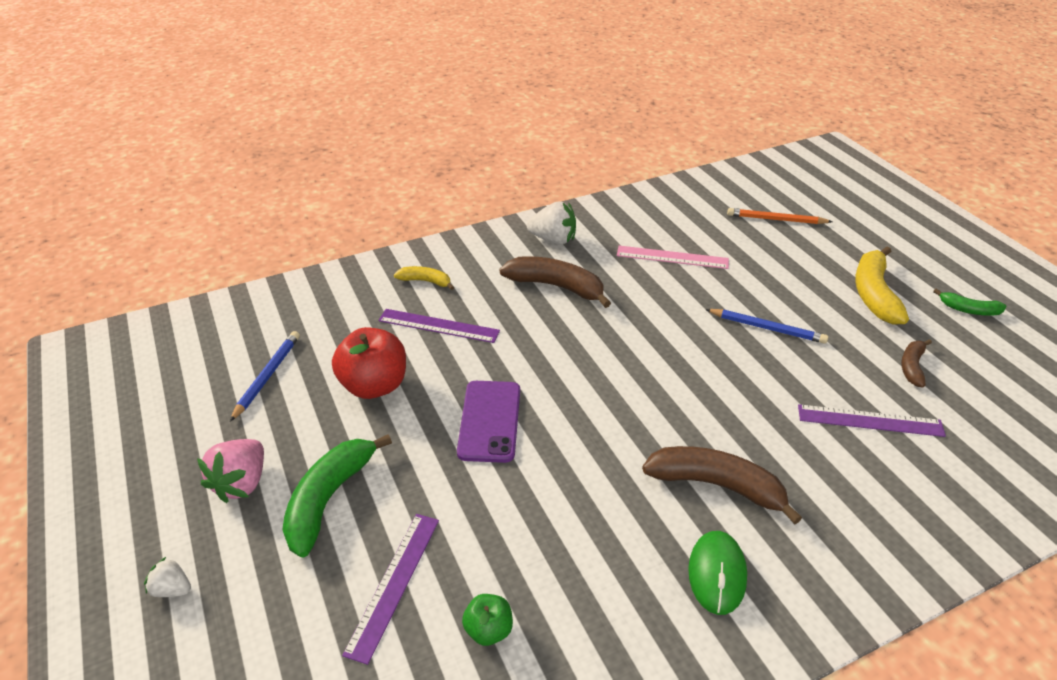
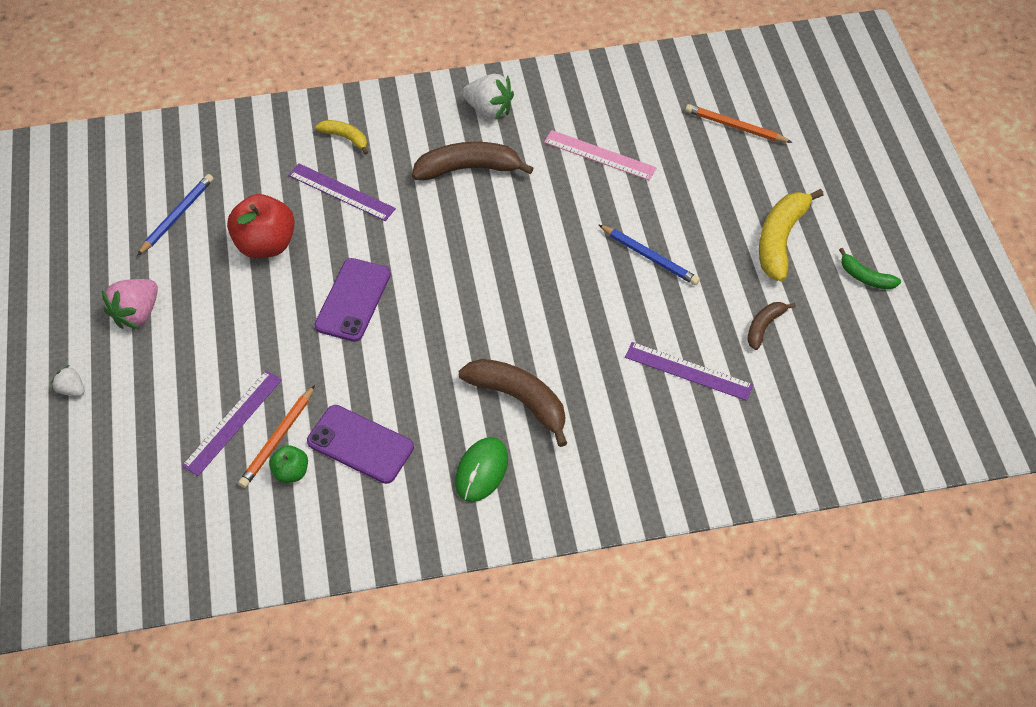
camera: 15 degrees right, 15 degrees up
(329, 499) = (201, 342): green banana -> none
(457, 592) = (278, 439): none -> orange pencil
(556, 286) = (468, 168): brown banana -> brown banana turned 45 degrees counterclockwise
(561, 575) = (360, 444): none -> purple phone

